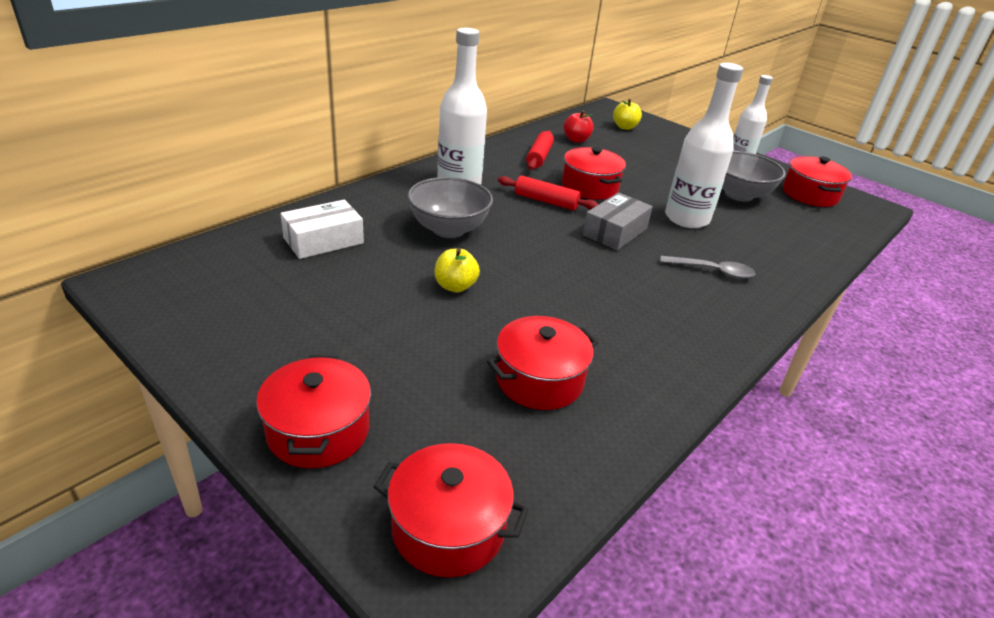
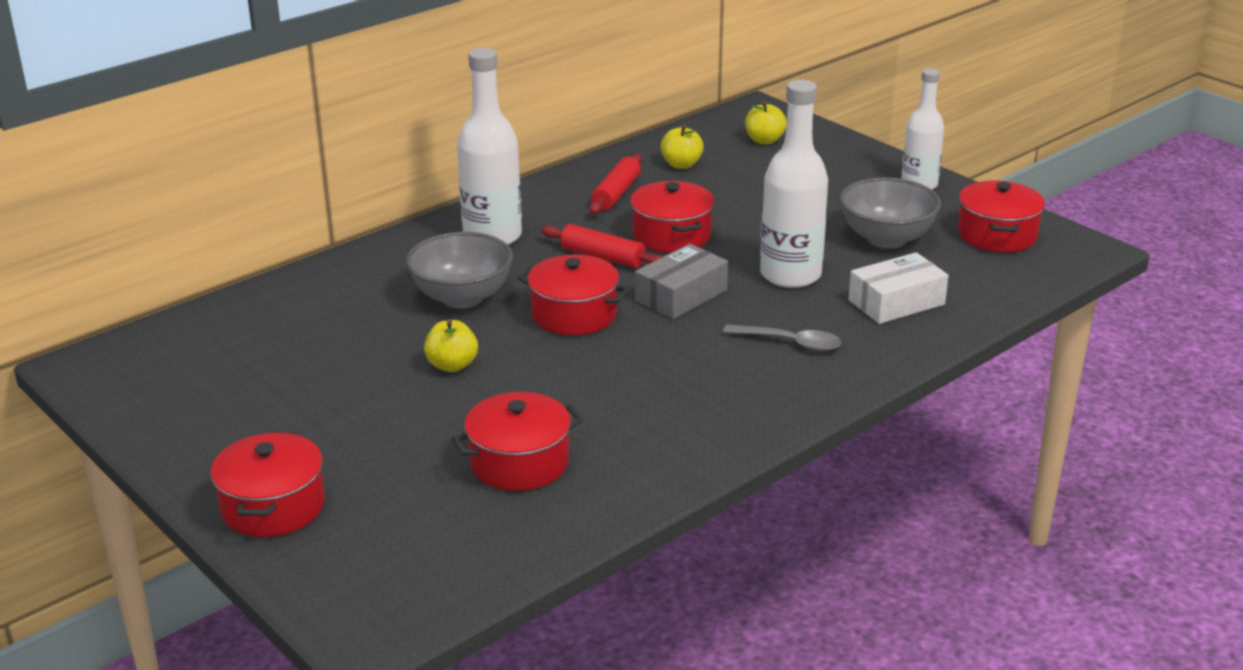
camera: 10 degrees right, 5 degrees down
(323, 240) = (305, 315): white box -> white box (896, 302)
(448, 527) = (385, 586): red pot -> red pot (574, 314)
(576, 140) = (681, 165): red apple -> yellow apple

